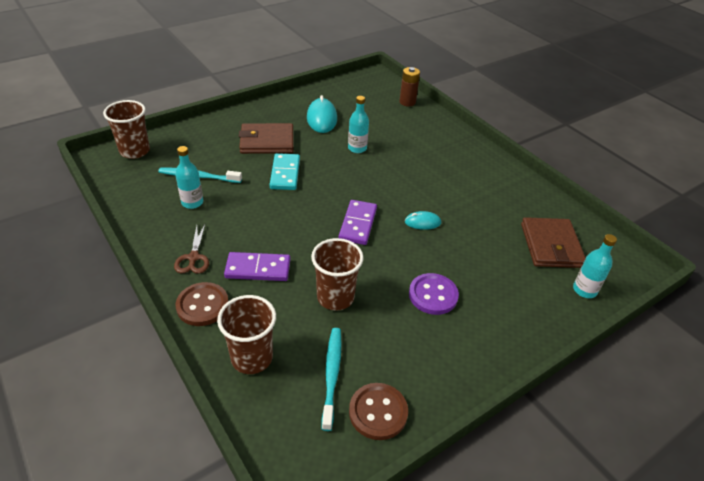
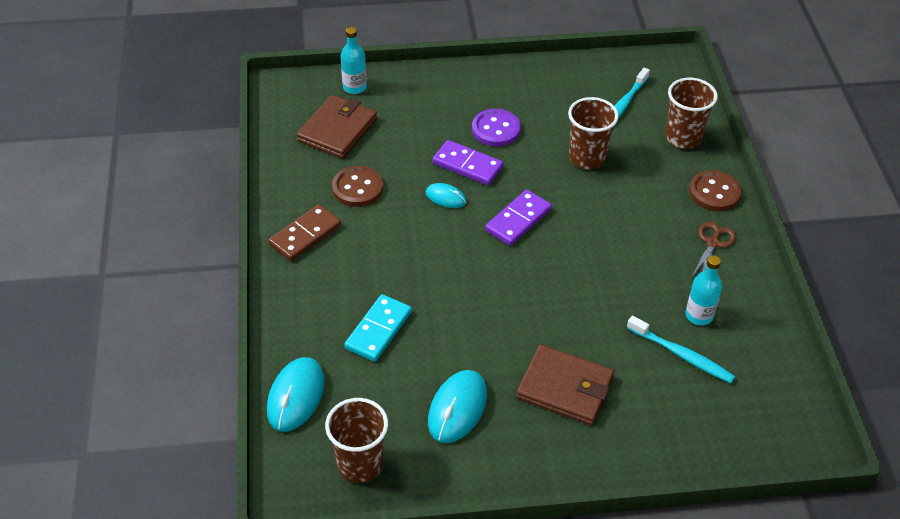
camera: 150 degrees left, 5 degrees up
(135, 151) = (764, 437): brown cup -> brown cup (360, 464)
(258, 269) = (649, 208): purple domino -> purple domino (467, 165)
(285, 174) = (566, 319): turquoise domino -> turquoise domino (378, 330)
(357, 148) = (444, 328): turquoise bottle -> none
(378, 412) = (601, 74): brown button -> brown button (357, 188)
(407, 102) = (296, 396): brown battery -> turquoise mouse
(487, 169) = (305, 235): none -> brown domino

